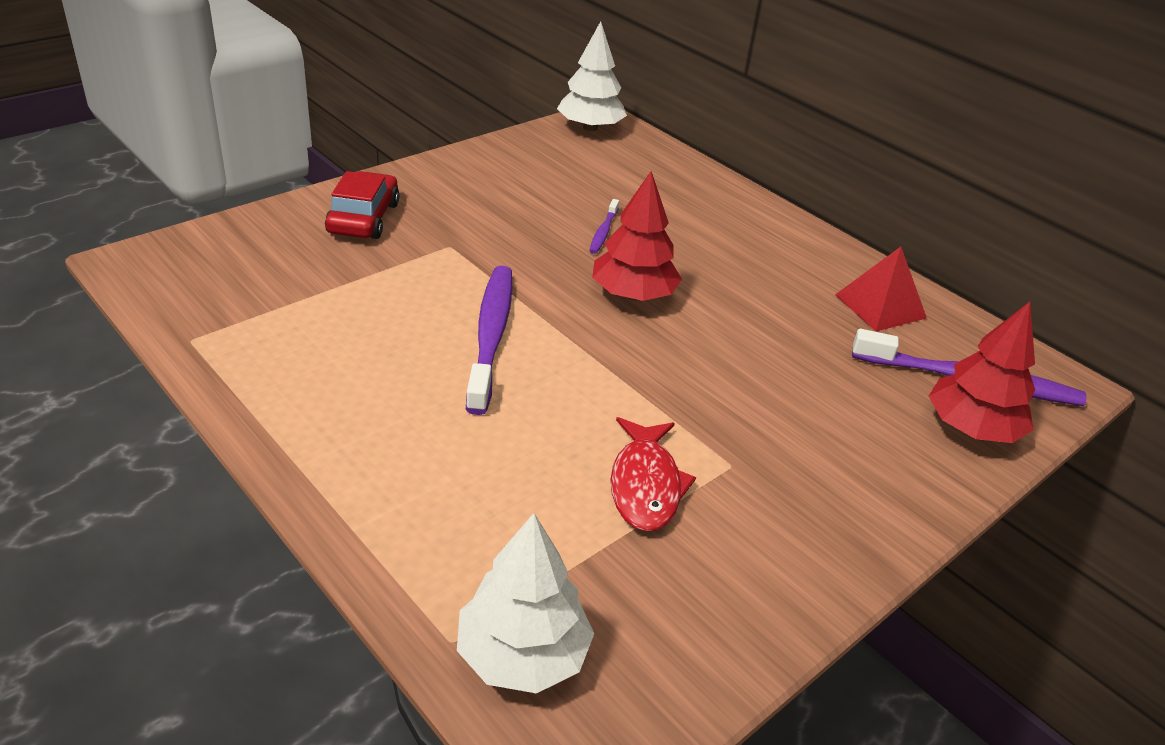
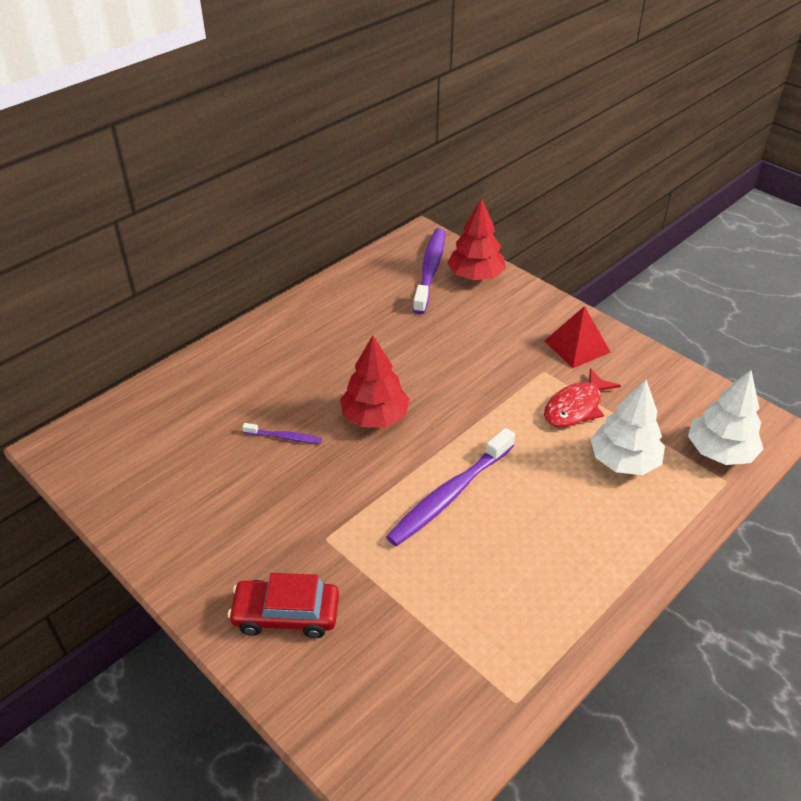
camera: 90 degrees left, 5 degrees up
(491, 335) = (449, 495): purple toothbrush -> purple toothbrush turned 45 degrees counterclockwise
(590, 128) = (79, 455): white tree -> white tree (624, 461)
(645, 485) = (576, 407): red fish -> red fish turned 135 degrees clockwise
(880, 306) = (359, 296): red pyramid -> red pyramid (577, 346)

